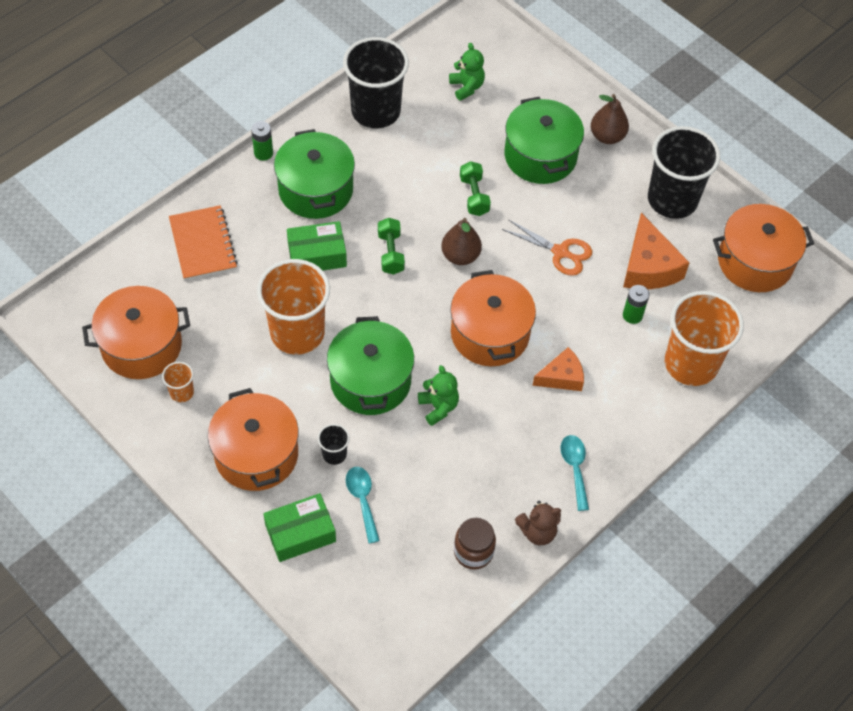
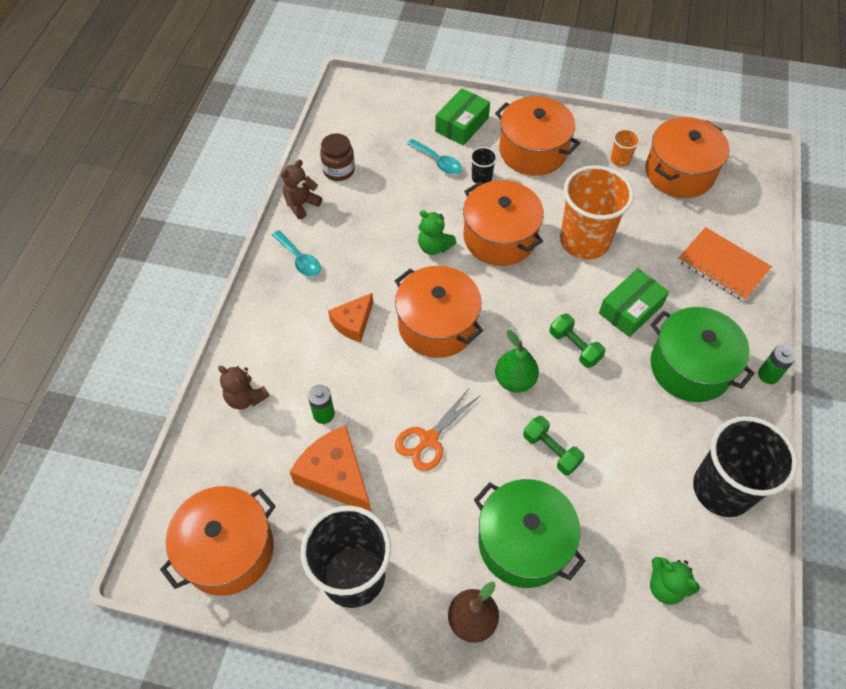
camera: 150 degrees right, 0 degrees up
(370, 381) = (499, 237): green pot -> orange pot
(460, 256) = (515, 380): brown pear -> green pear
(560, 252) = (429, 439): orange scissors -> orange scissors turned 45 degrees counterclockwise
(691, 364) = (246, 398): orange cup -> brown teddy bear

